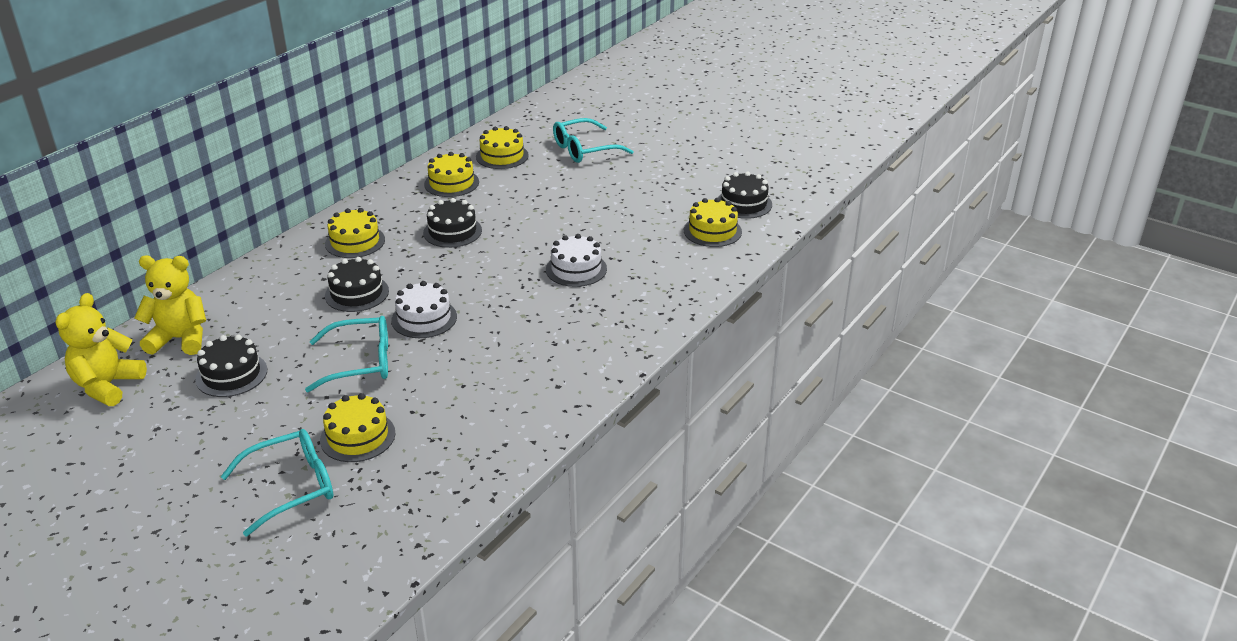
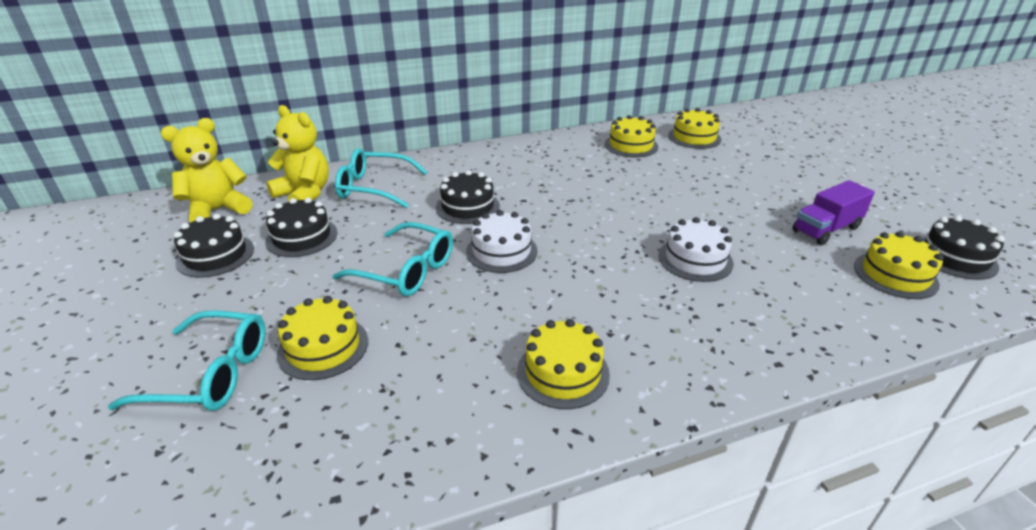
camera: 35 degrees right, 0 degrees up
(355, 242) = (508, 166): yellow cake -> yellow cake (563, 372)
(452, 231) = (597, 183): black cake -> black cake (215, 255)
(585, 149) = (781, 153): turquoise glasses -> turquoise glasses (375, 188)
(653, 211) = (826, 229): none -> purple truck

